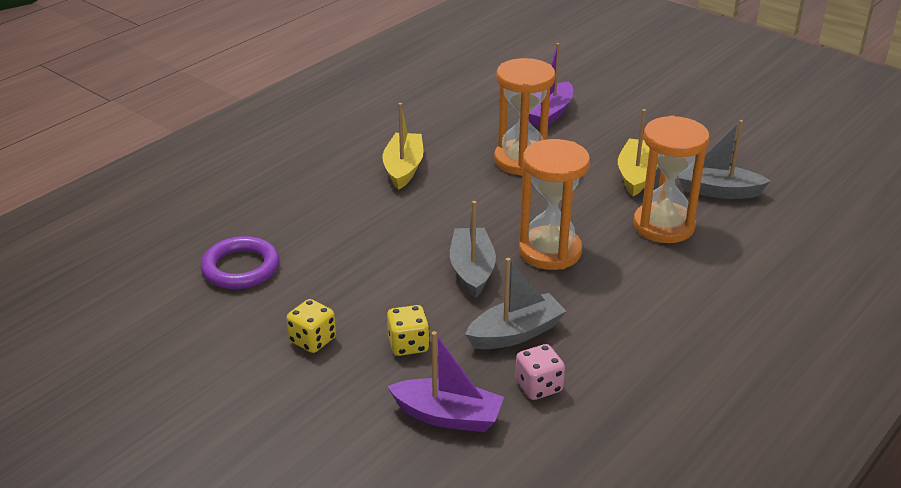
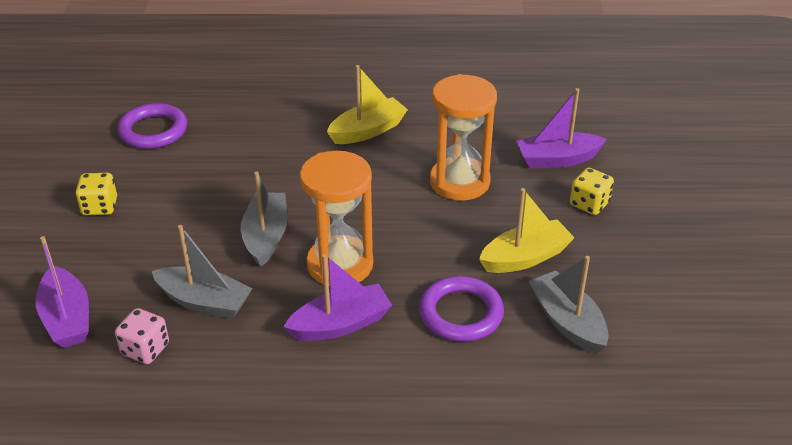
camera: 50 degrees right, 5 degrees up
(408, 345) = (136, 254): yellow dice -> yellow dice (589, 204)
(472, 270) = (266, 236): grey boat -> grey boat turned 45 degrees counterclockwise
(617, 280) = (340, 324): none -> purple boat
(663, 226) = (460, 313): orange hourglass -> purple ring

